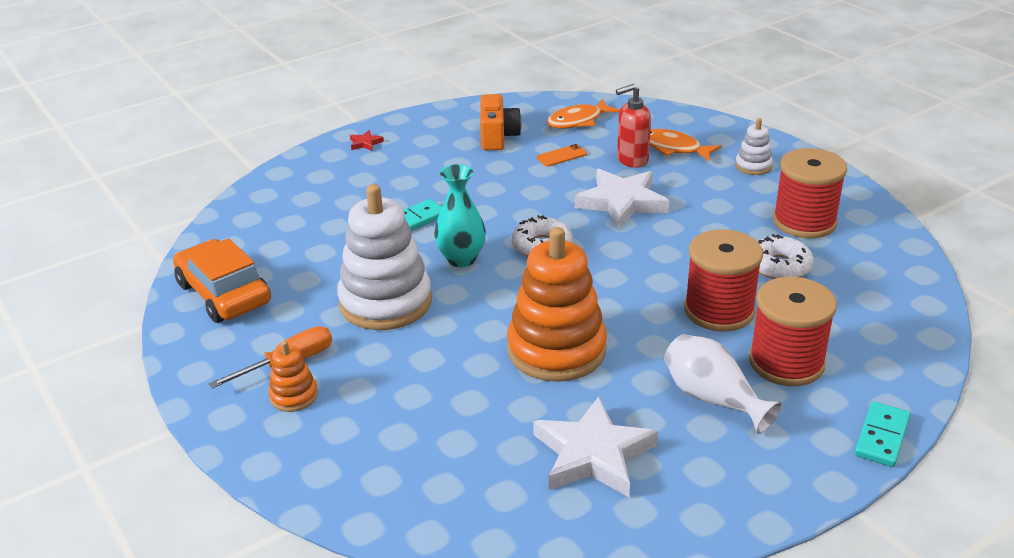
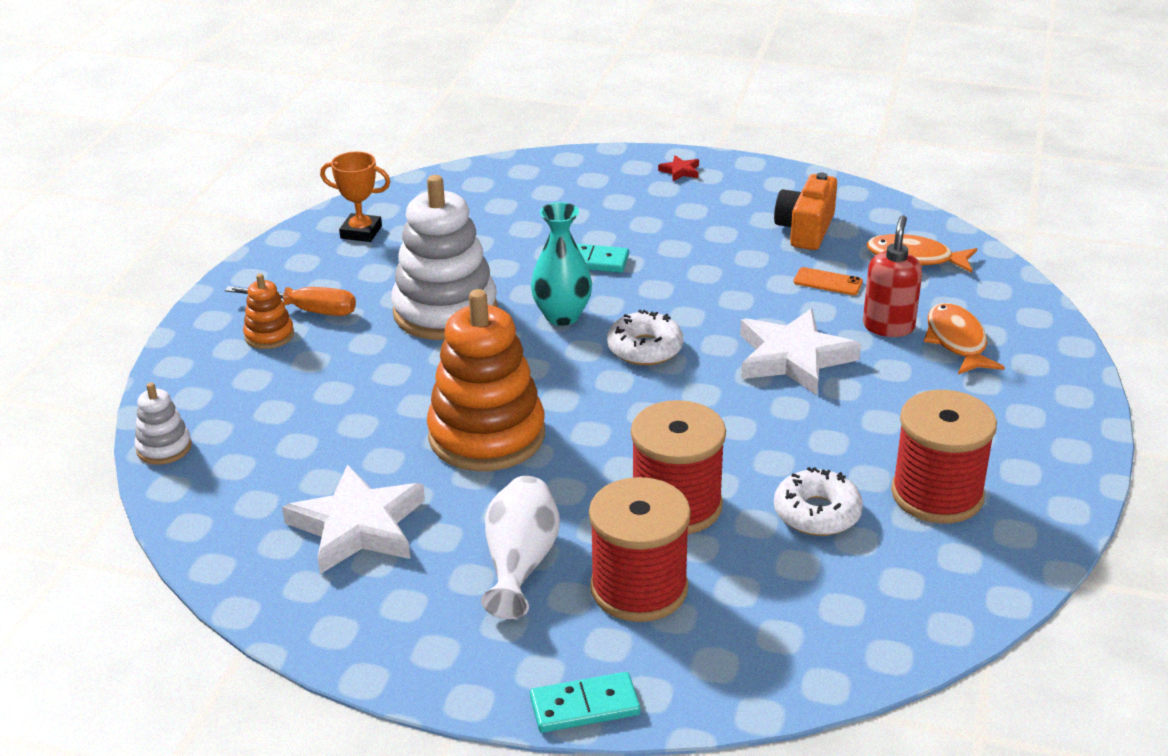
camera: 50 degrees right, 0 degrees up
(224, 293) = (361, 232): orange car -> orange trophy
(497, 136) = (805, 230): orange camera -> orange camera turned 150 degrees clockwise
(632, 160) = (888, 326): red soap dispenser -> red soap dispenser turned 75 degrees clockwise
(753, 166) = (1005, 410): white stacking toy -> white stacking toy (164, 448)

